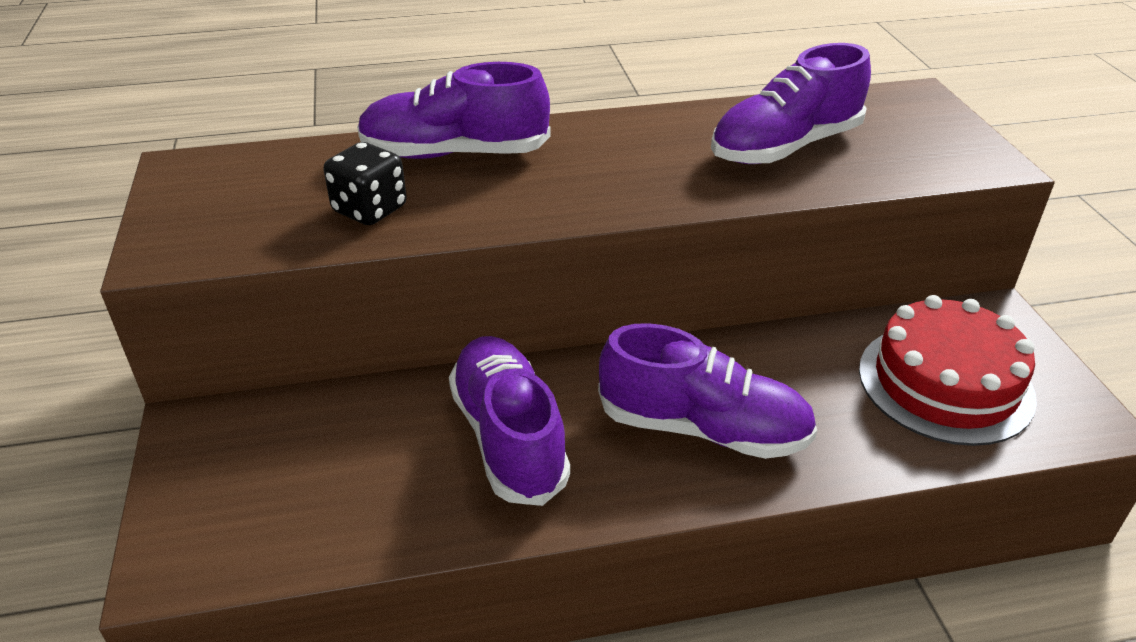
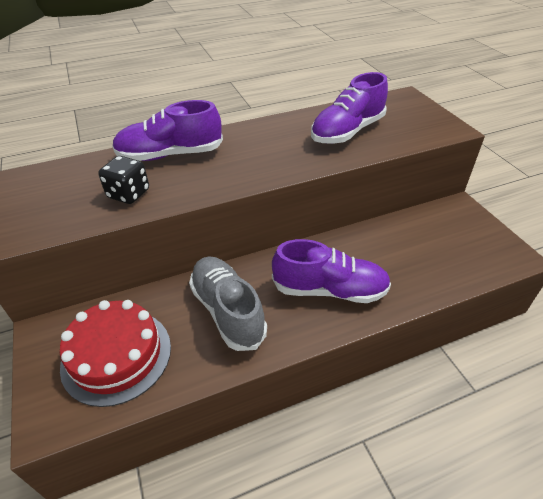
camera: 10 degrees left, 5 degrees up
(508, 437) = (227, 311): purple shoe -> grey shoe
(945, 383) = (444, 246): red cake -> red cake (116, 355)

